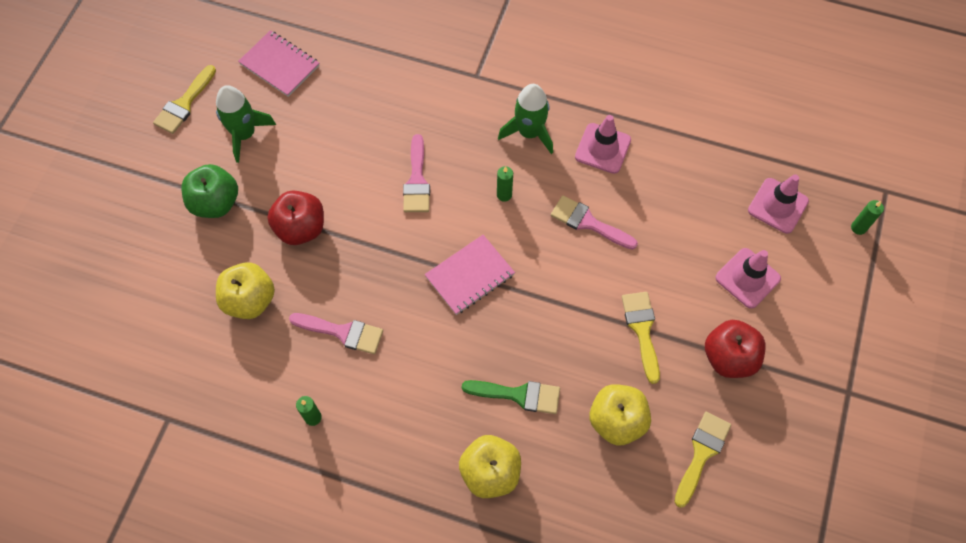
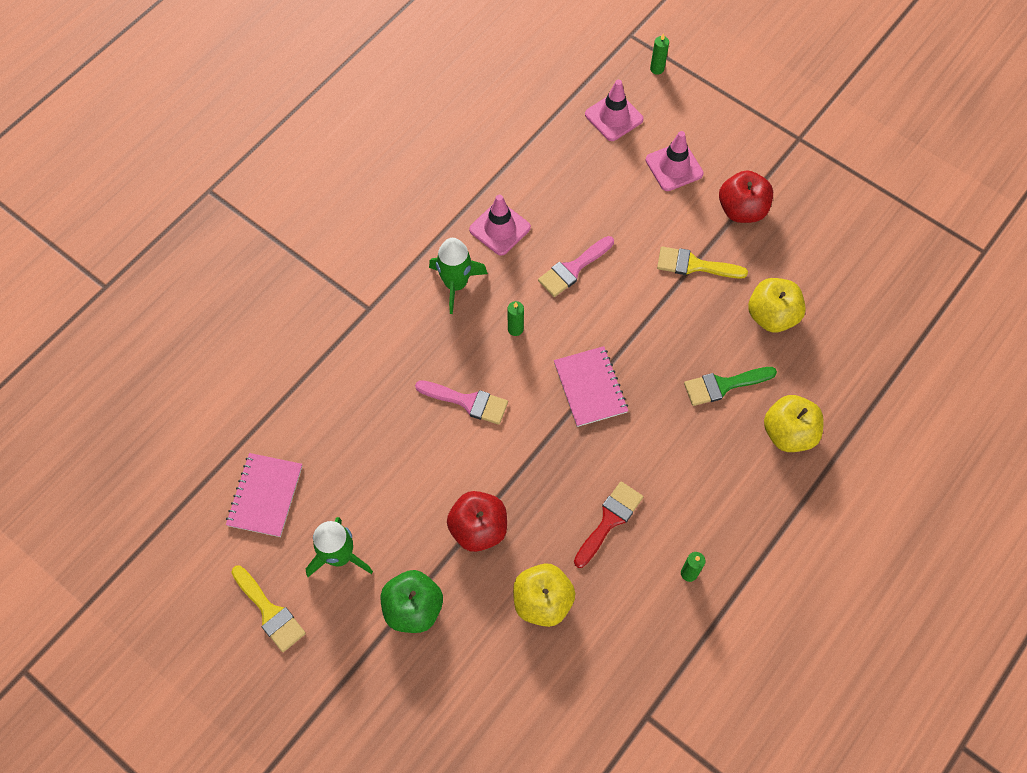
camera: 70 degrees left, 0 degrees up
(280, 65) = (265, 495): pink notebook -> pink notebook turned 45 degrees counterclockwise
(343, 332) = (609, 520): pink brush -> red brush
(518, 395) = (723, 385): green brush -> green brush turned 135 degrees counterclockwise
(701, 453) = (819, 263): yellow brush -> none

